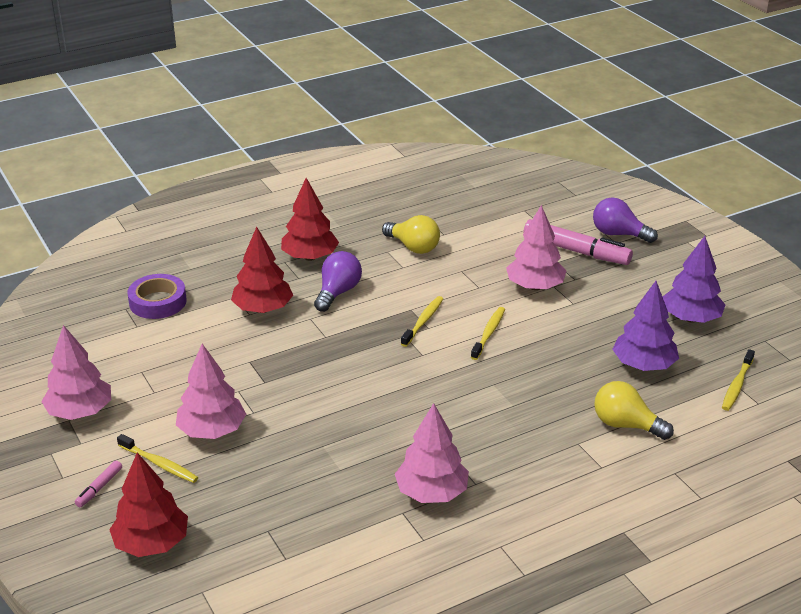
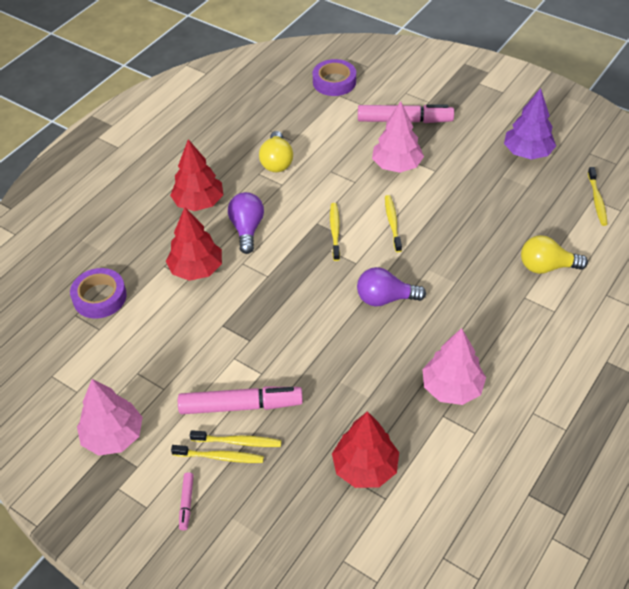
camera: 25 degrees left, 15 degrees up
(152, 543) = (270, 535): red tree -> red tree (365, 467)
(186, 458) = (238, 442): none -> yellow toothbrush
(212, 431) = (241, 406): pink tree -> pink marker
(413, 247) = (277, 162): yellow light bulb -> yellow light bulb turned 75 degrees clockwise
(528, 198) = (334, 82): none -> purple tape
(618, 234) = (425, 93): purple light bulb -> purple light bulb (385, 299)
(644, 365) = (523, 208): purple tree -> none

